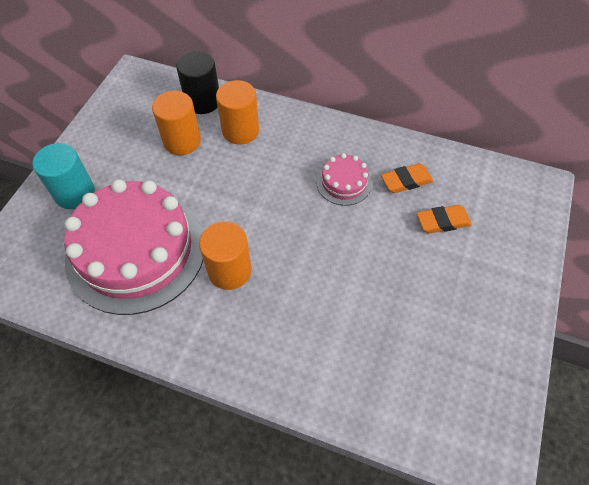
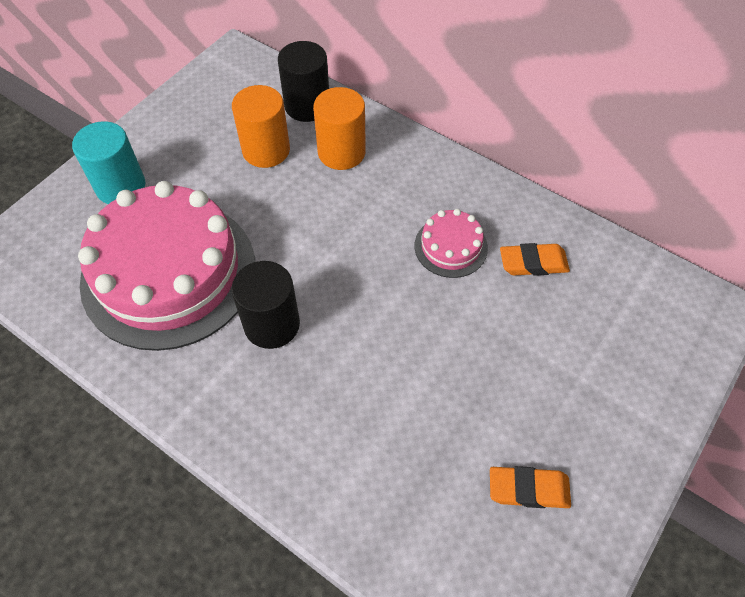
camera: 15 degrees right, 0 degrees up
(229, 270) = (272, 324): orange cylinder -> black cylinder
(442, 221) = (564, 328): orange eraser -> orange eraser (528, 489)

